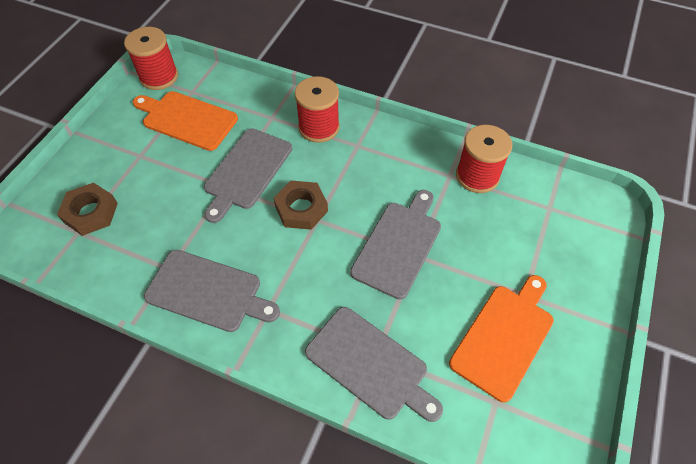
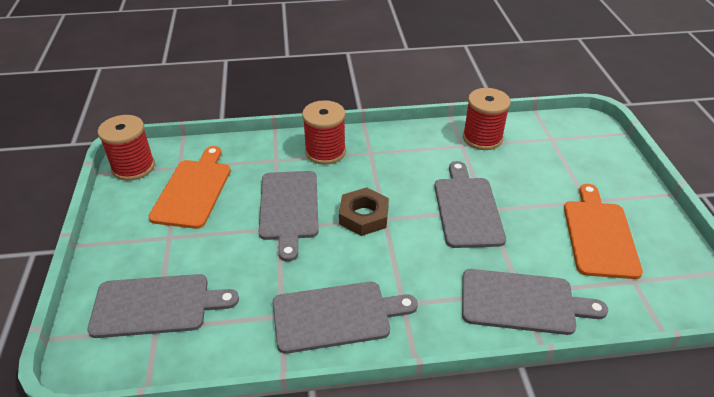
camera: 30 degrees left, 15 degrees down
(91, 212) = (156, 305): brown nut -> grey cutting board
(187, 119) = (193, 190): orange cutting board -> orange cutting board turned 105 degrees clockwise

